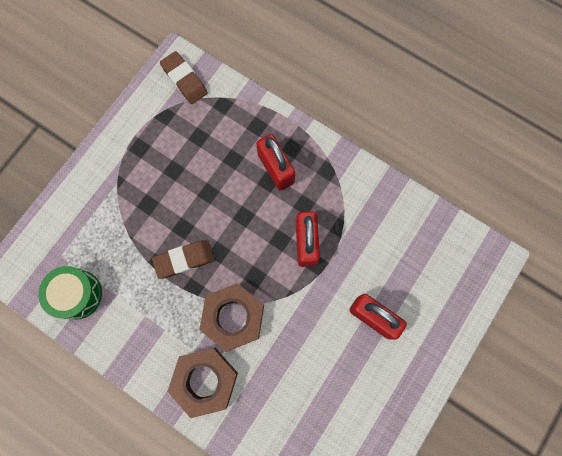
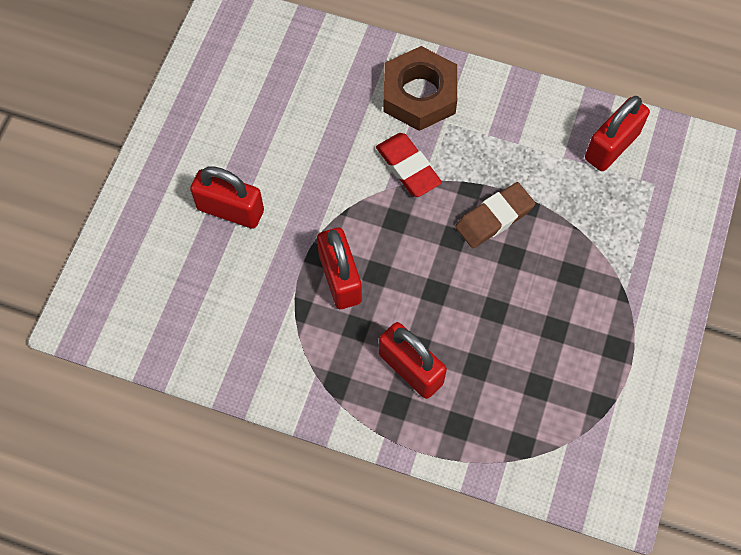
camera: 165 degrees right, 10 degrees down
(77, 294) = (611, 146): green drum -> red padlock
(184, 80) = (594, 471): brown eraser -> none
(233, 317) = (408, 167): brown nut -> red eraser

